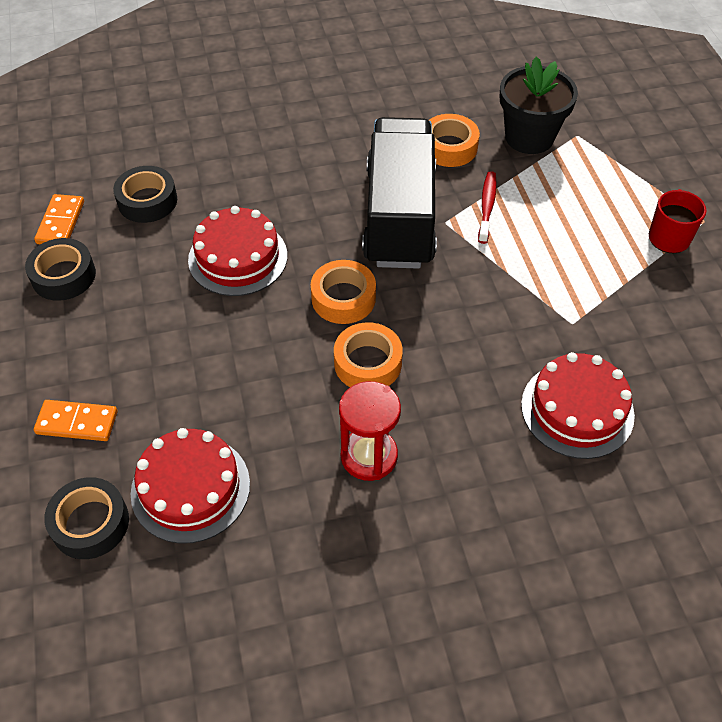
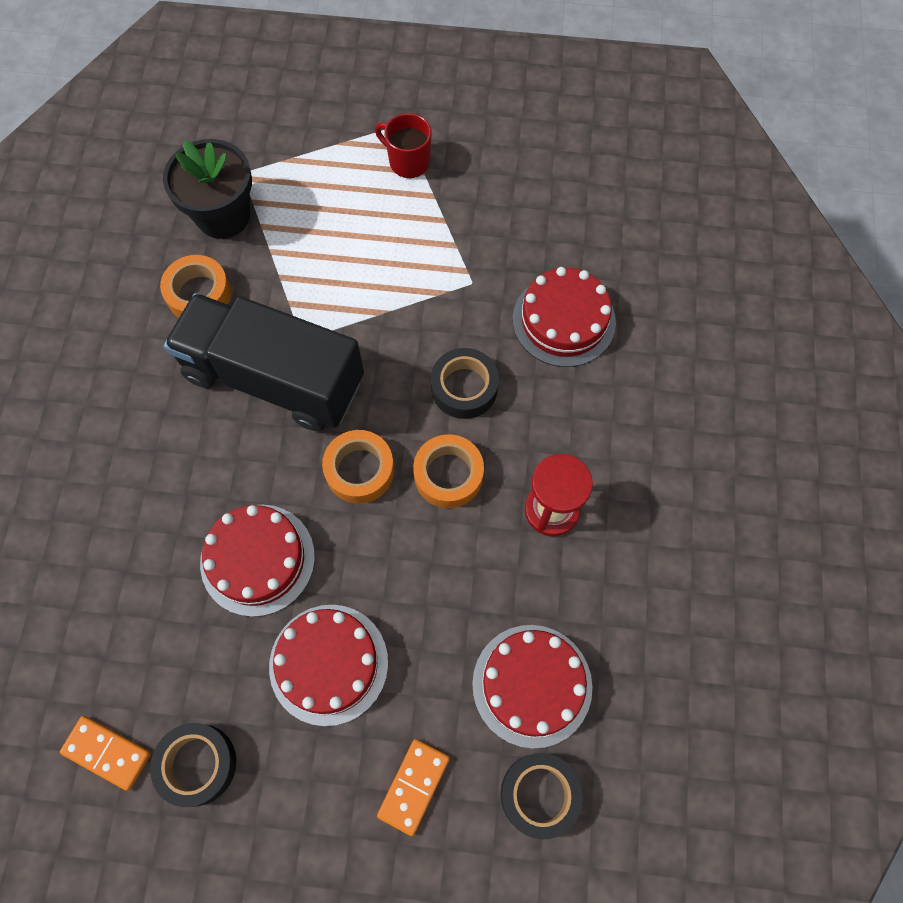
camera: 70 degrees left, 15 degrees up
(147, 201) = (121, 639): black tape -> black tape (464, 388)
(165, 331) = (328, 664): none -> red cake
(487, 206) = (299, 293): red toothbrush -> none

